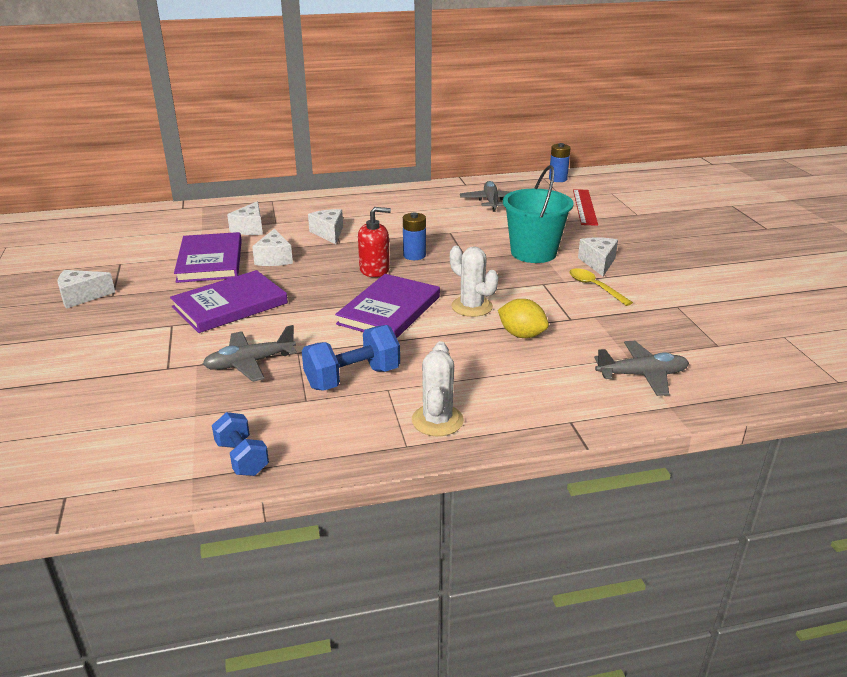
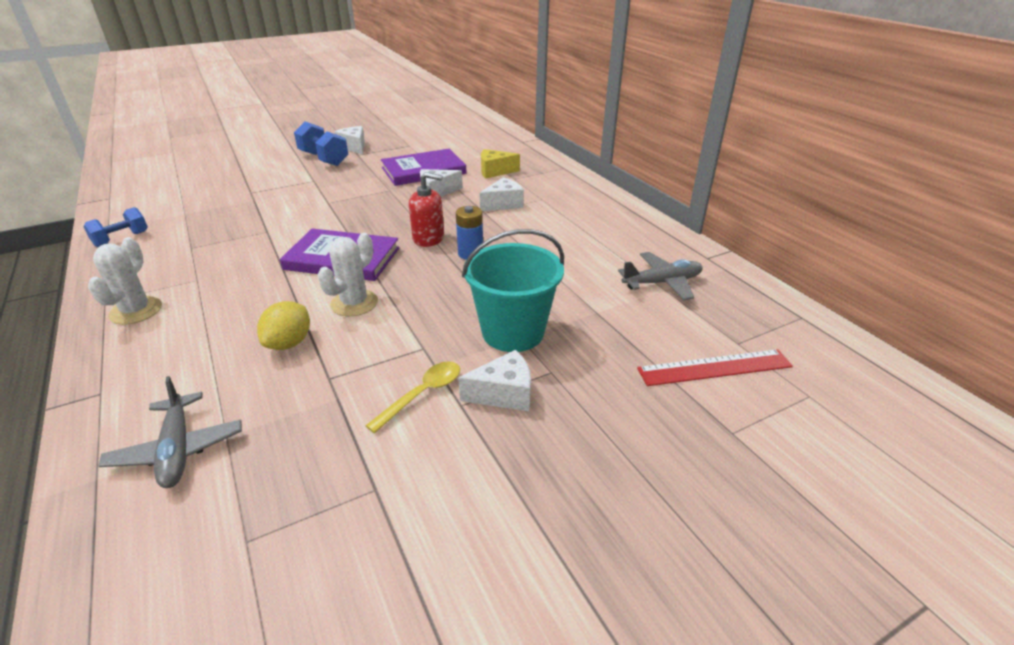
camera: 75 degrees right, 5 degrees up
(230, 305) = (346, 192): purple book -> none
(250, 228) = (495, 171): white cheese -> yellow cheese
(250, 363) = (252, 217): grey plane -> none
(352, 378) = (219, 261): blue dumbbell -> blue dumbbell (324, 159)
(374, 270) = (428, 238): red soap dispenser -> red soap dispenser turned 60 degrees counterclockwise
(437, 420) = (136, 311): white cactus -> white cactus turned 75 degrees counterclockwise
(558, 179) = (812, 331): blue battery -> none

